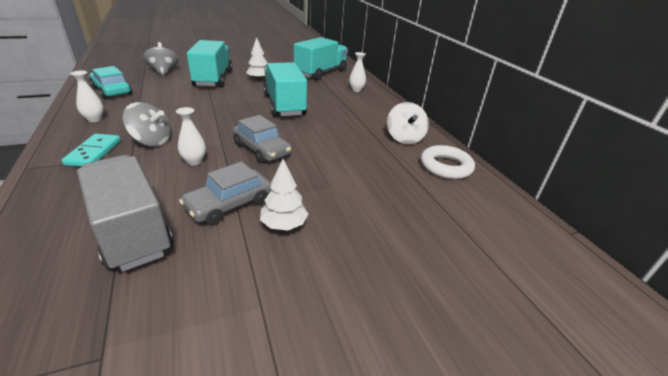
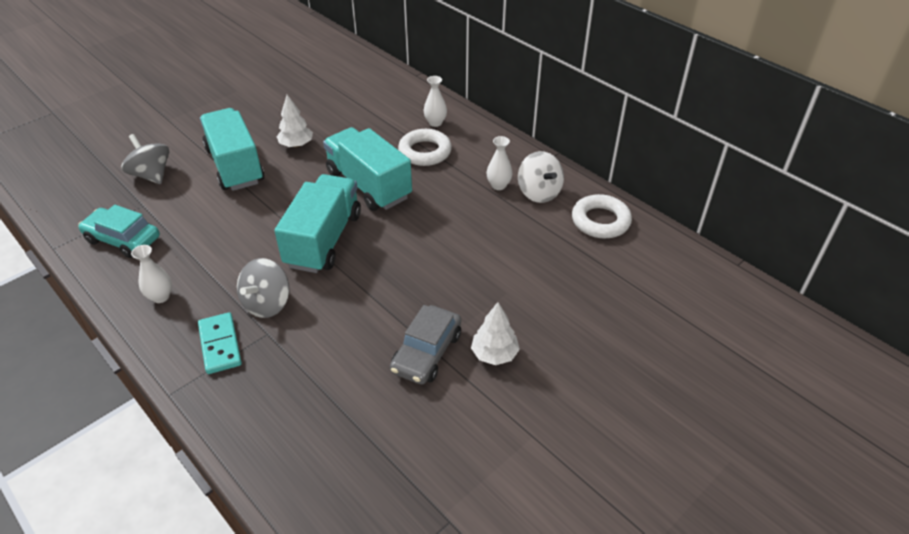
camera: 20 degrees left, 10 degrees up
(131, 230) = (362, 416): grey truck -> none
(151, 141) = (267, 304): grey spinning top -> grey spinning top turned 120 degrees clockwise
(194, 161) = (343, 313): white vase -> white vase (498, 185)
(262, 149) = (400, 268): grey car -> none
(321, 73) = (367, 102): turquoise truck -> turquoise truck (324, 240)
(337, 100) = (425, 152): none -> white ring

